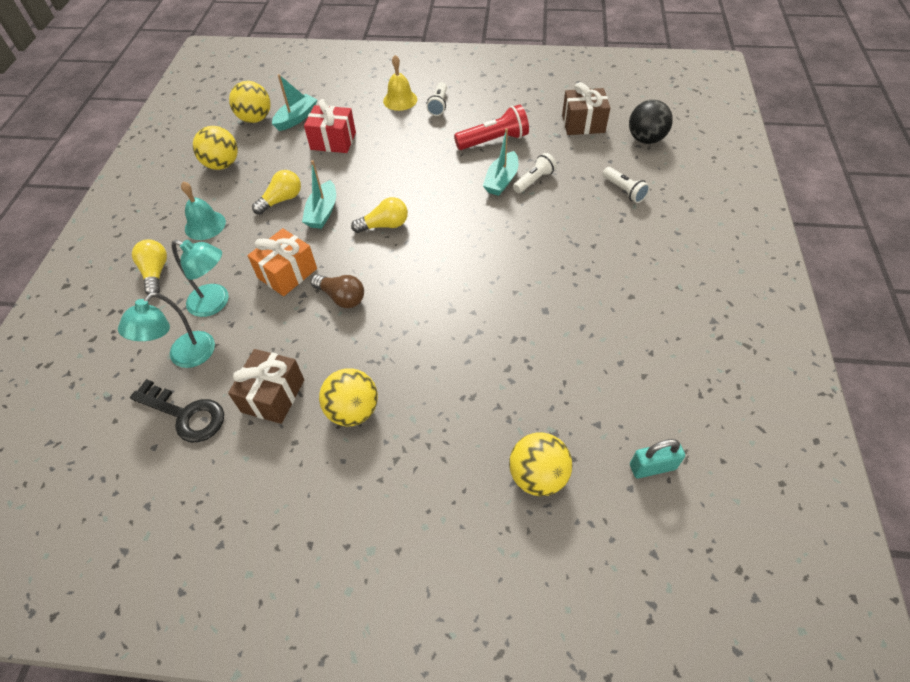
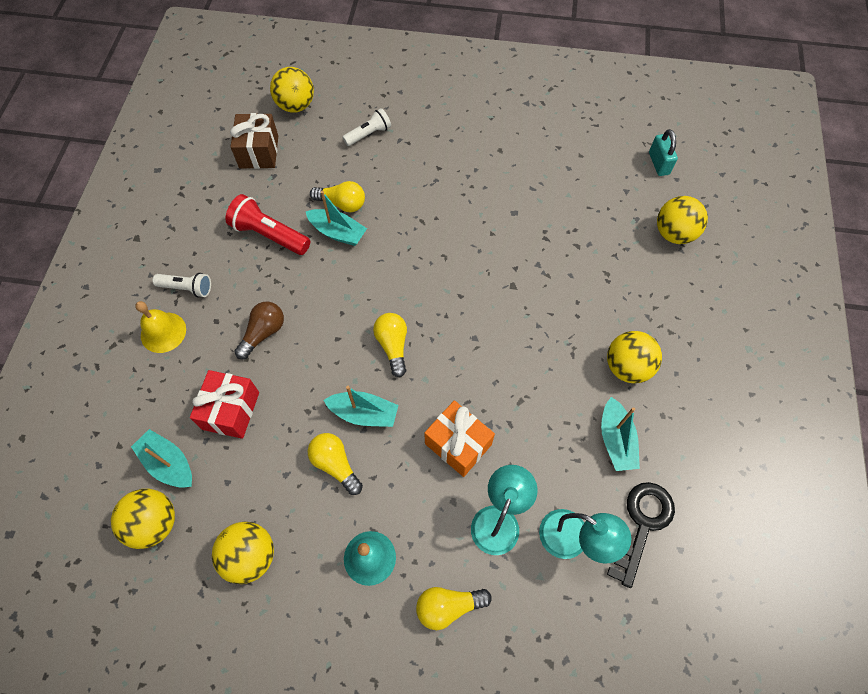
camera: 90 degrees left, 10 degrees up
(273, 396) = (616, 440): brown gift -> turquoise boat
(342, 297) = (494, 384): brown light bulb -> brown light bulb (263, 333)
(494, 141) = (269, 235): red flashlight -> red flashlight turned 45 degrees counterclockwise
(534, 180) = (342, 204): white flashlight -> yellow light bulb
(645, 139) = (296, 105): black ball -> yellow ball

